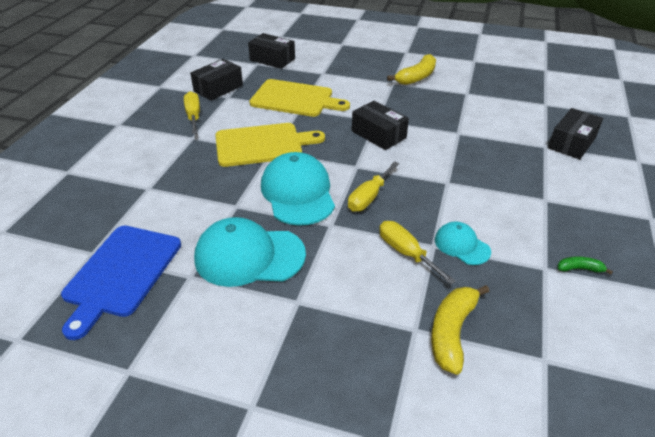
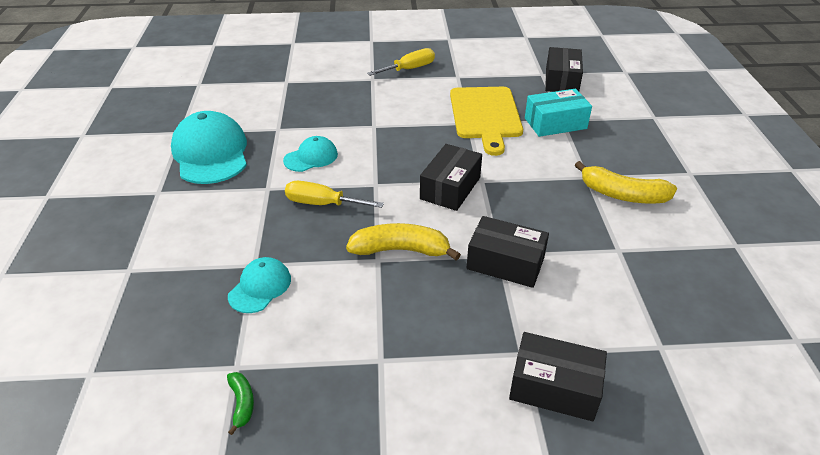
camera: 70 degrees right, 0 degrees up
(121, 273) = (179, 102): blue cutting board -> none
(218, 88) = (470, 67): black box -> black box (505, 263)
(262, 145) = (382, 118): yellow cutting board -> none
(298, 193) = (311, 157): turquoise cap -> turquoise cap, size x0.54
(325, 76) = (555, 123): none -> turquoise box
(406, 253) = (237, 246): yellow screwdriver -> none
(452, 332) = (126, 296): yellow banana -> yellow banana (401, 250)

